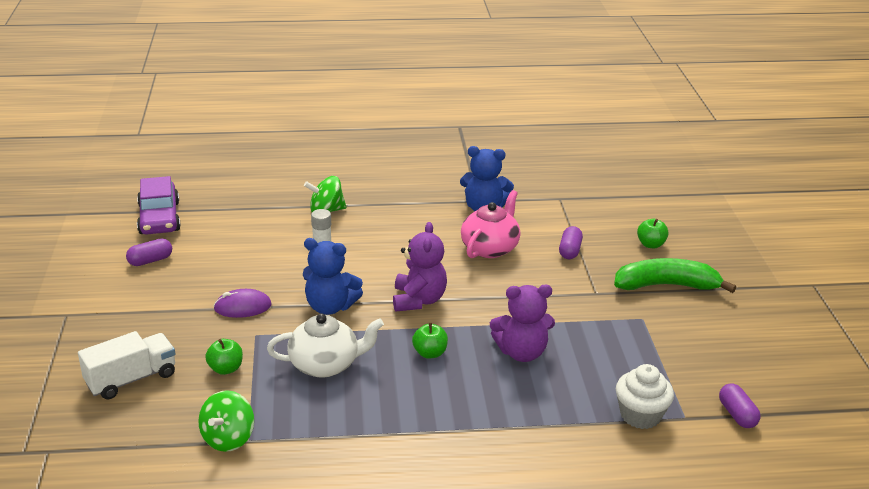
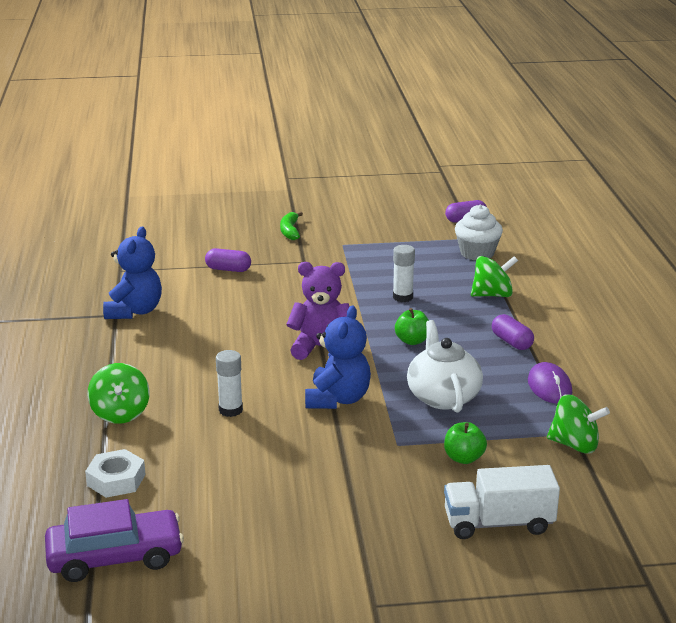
camera: 90 degrees left, 5 degrees down
(131, 379) = (498, 523): white truck -> white truck turned 60 degrees counterclockwise
(150, 260) = (236, 548): purple capsule -> purple capsule (511, 342)
(242, 214) = (116, 480): none -> white nut
(243, 307) = (343, 458): purple mouse -> purple mouse (549, 387)
(490, 248) = (220, 309): pink teapot -> none
(521, 352) = (402, 297): purple teddy bear -> white glue stick
(533, 417) = (492, 295): none -> green spinning top
(650, 244) = (219, 233): green apple -> none
(666, 285) = (290, 231): green banana -> green banana, size x0.52

